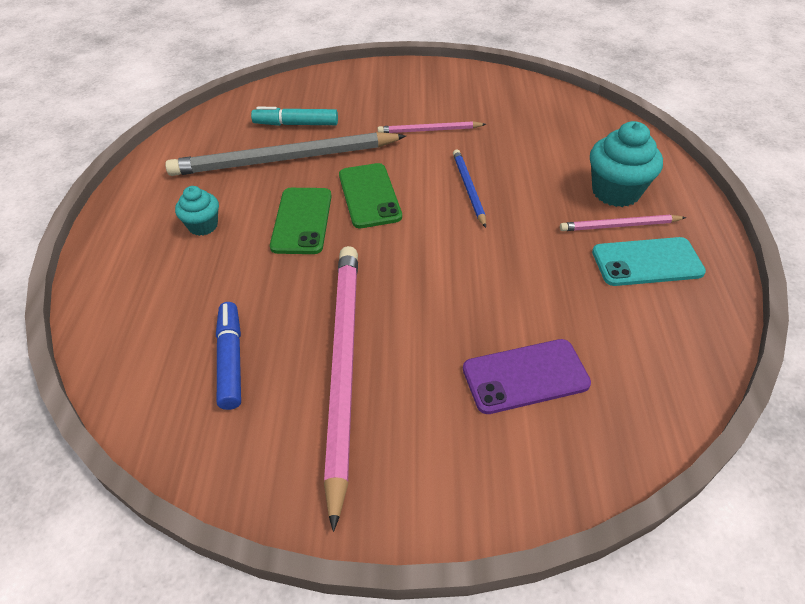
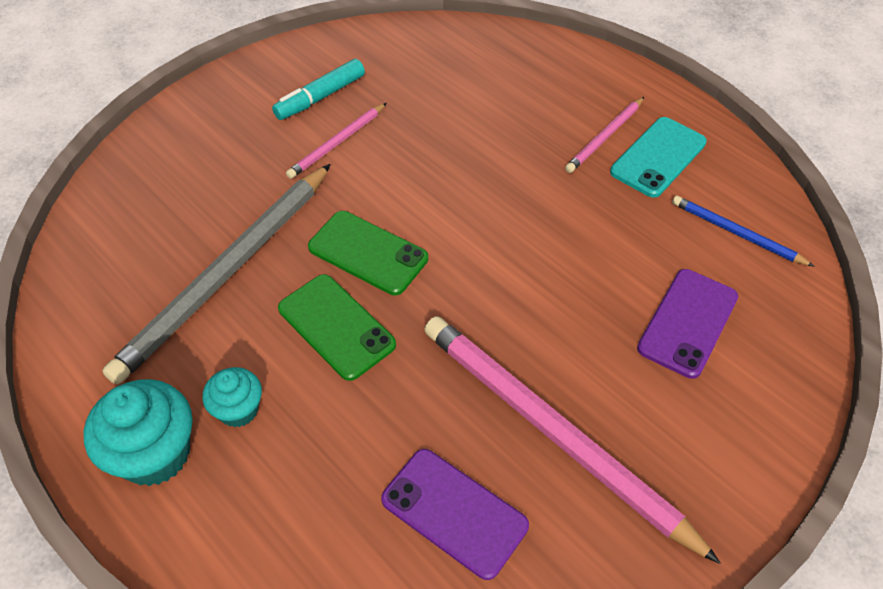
camera: 45 degrees left, 5 degrees up
(231, 360) = (454, 513): blue marker -> purple phone
(296, 124) = (185, 224): turquoise marker -> turquoise marker (321, 97)
(468, 188) = (448, 183): blue pencil -> blue pencil (736, 233)
(615, 192) = (567, 105): turquoise cupcake -> turquoise cupcake (155, 454)

